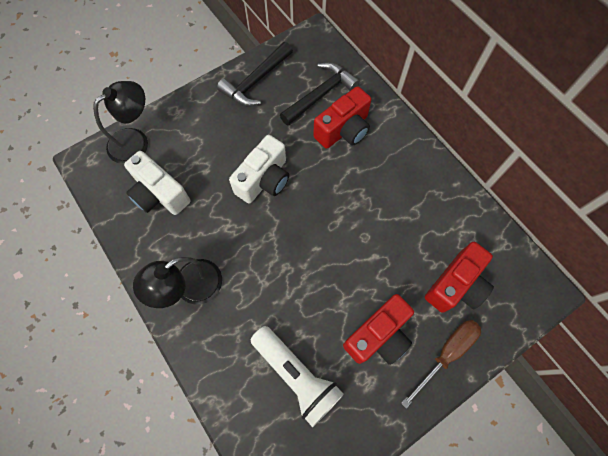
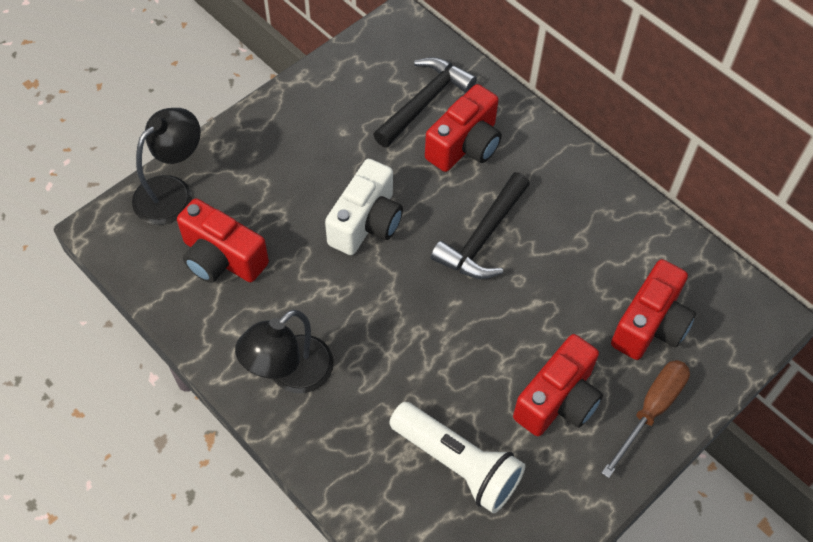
camera: 10 degrees left, 10 degrees down
(159, 194) = (222, 258): white camera -> red camera
(256, 81) = (329, 93): black hammer -> black hammer (483, 237)

